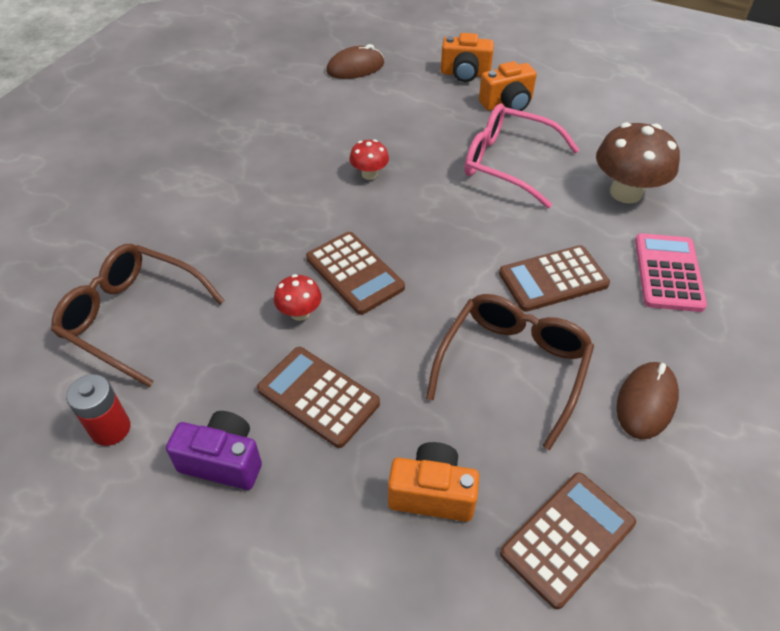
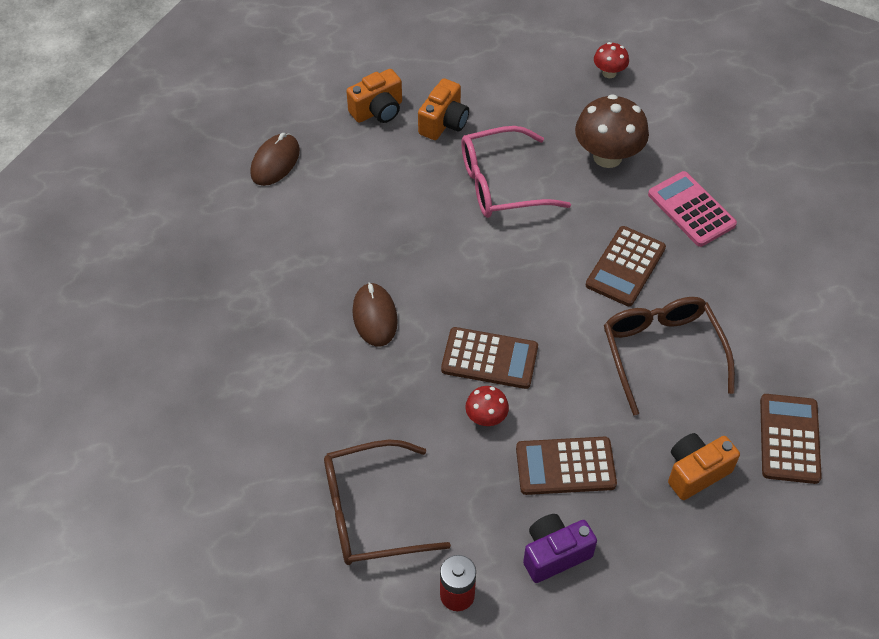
camera: 40 degrees left, 5 degrees up
(369, 174) = (407, 265): red mushroom -> red mushroom (609, 73)
(646, 402) = (757, 319): brown mouse -> brown mouse (374, 317)

